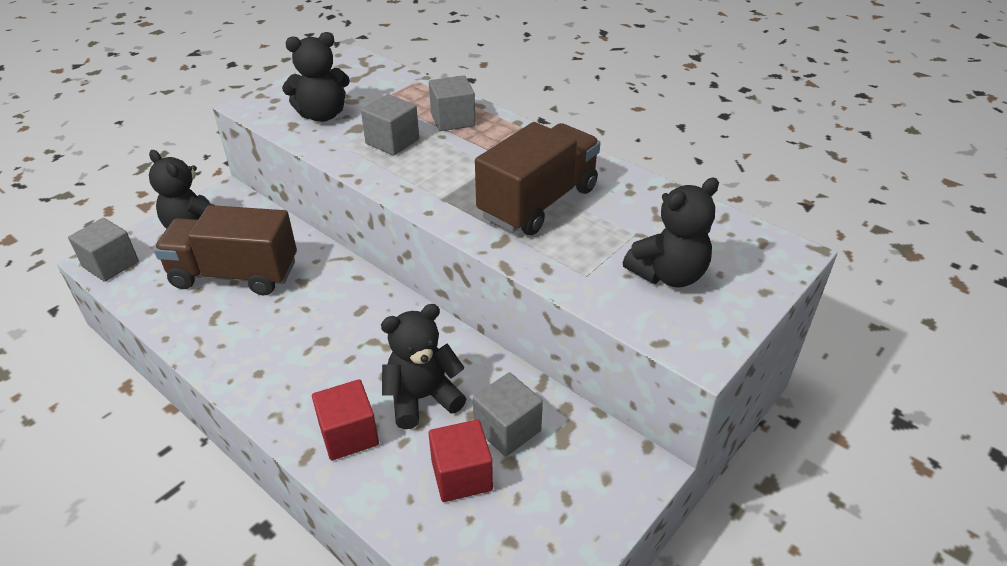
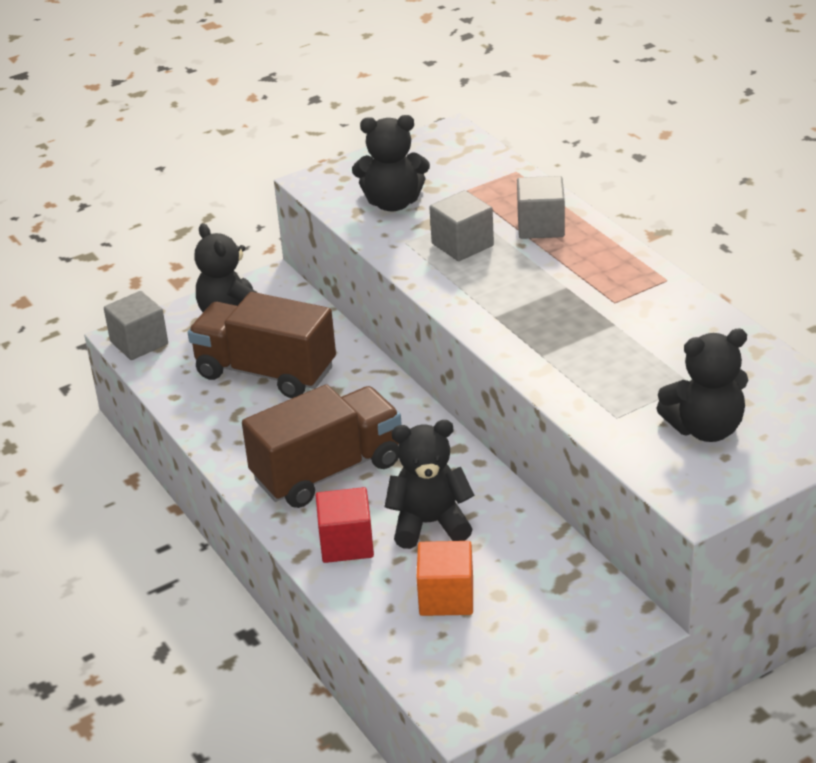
camera: 20 degrees right, 5 degrees down
(461, 475) = (446, 597): red cube -> orange cube
(507, 429) = (507, 566): grey cube -> none
(538, 202) = (599, 335): brown truck -> brown truck (327, 471)

